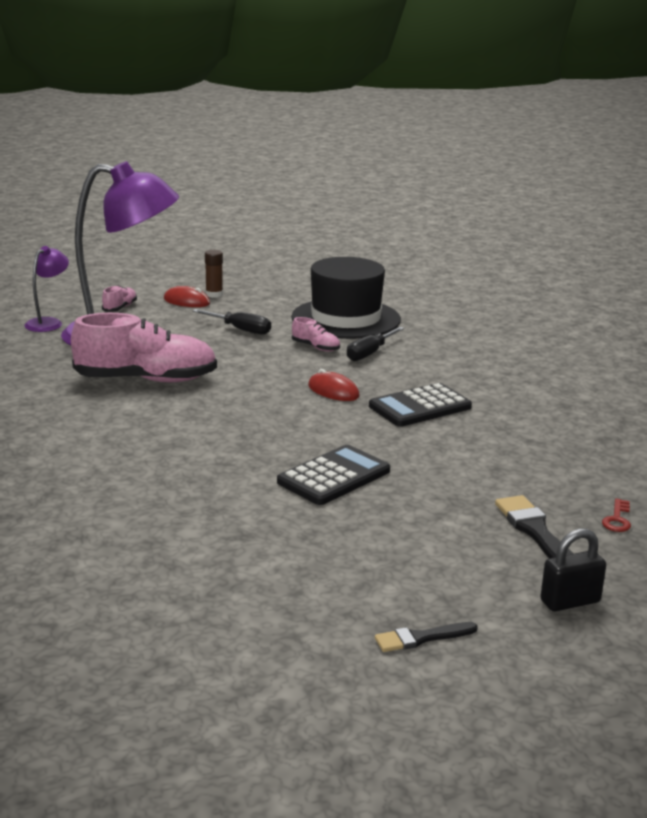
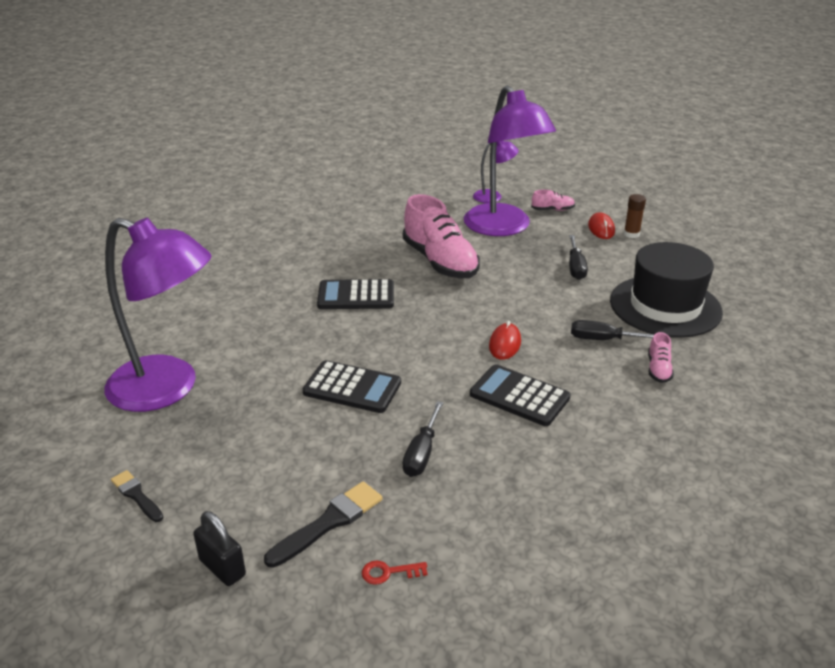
camera: 65 degrees right, 10 degrees up
(158, 436) = (356, 296): none -> black calculator
(225, 586) = (168, 389): none -> purple lamp
(316, 347) = (583, 310): pink shoe -> pink shoe (658, 369)
(467, 467) = (422, 453): none -> black screwdriver

